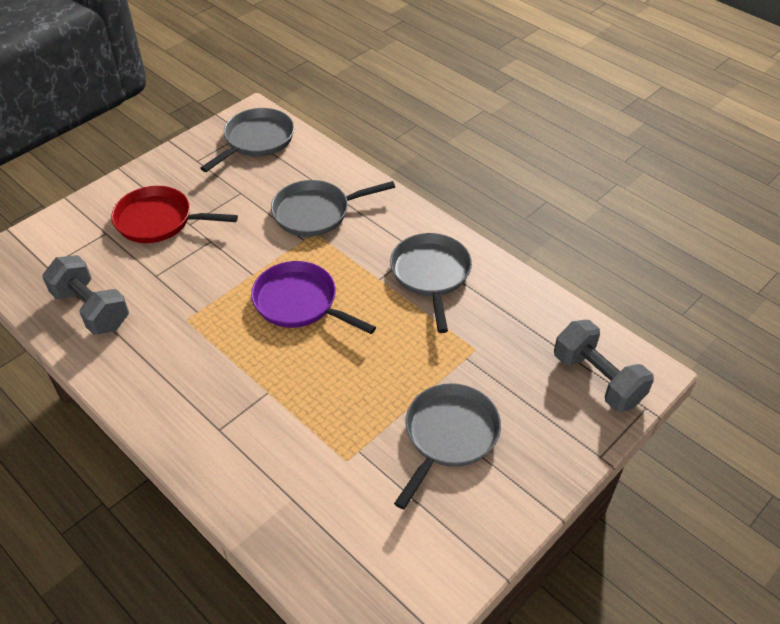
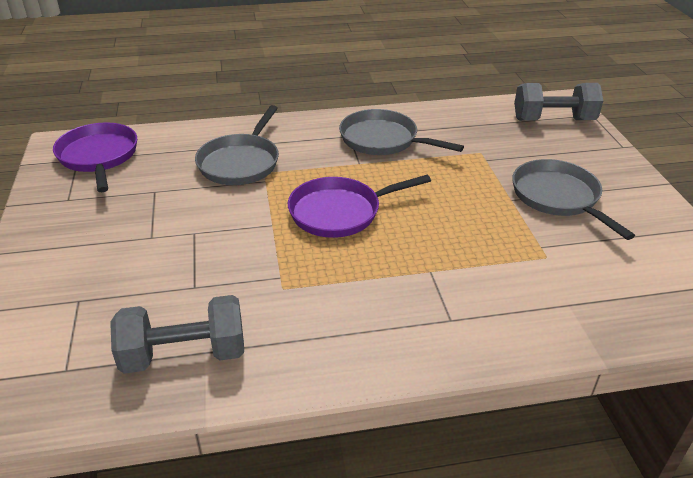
camera: 55 degrees left, 10 degrees down
(159, 220) = (116, 255): red pan -> none
(256, 140) = (99, 156): grey pan -> purple pan

